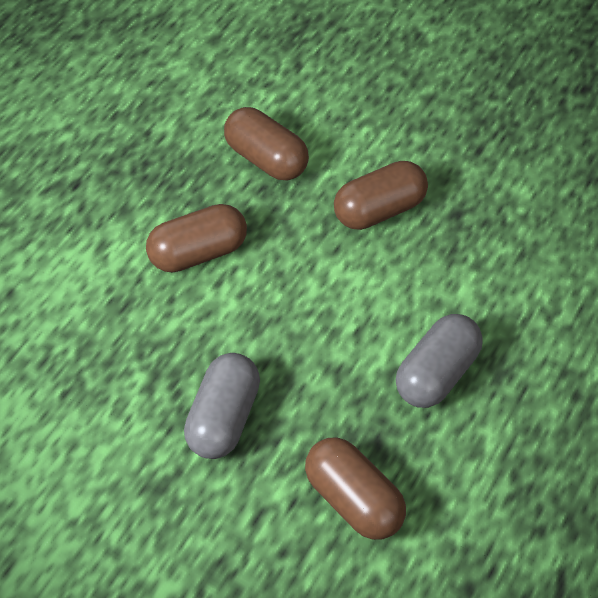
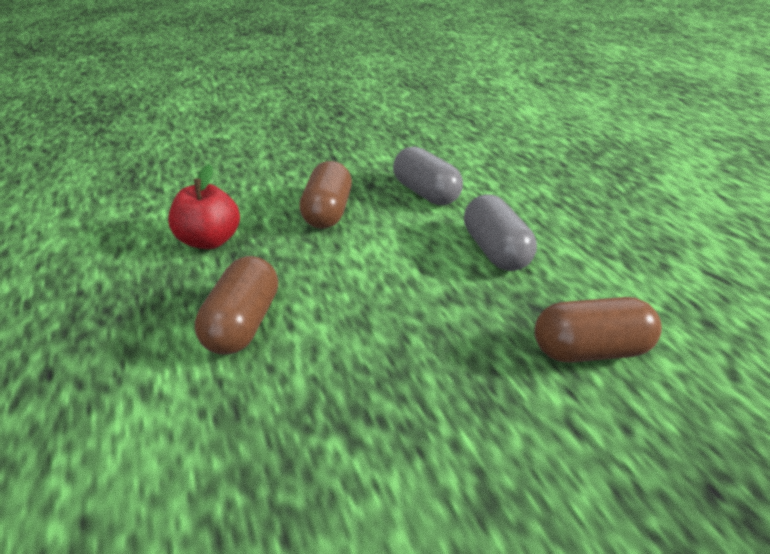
camera: 55 degrees left, 15 degrees down
(224, 418) = (440, 396): grey capsule -> grey capsule (425, 193)
(266, 159) = (211, 240): brown capsule -> red apple

